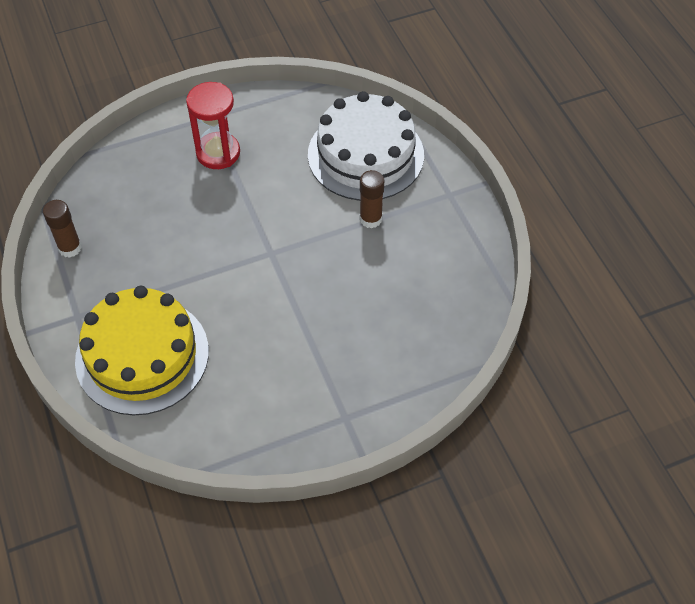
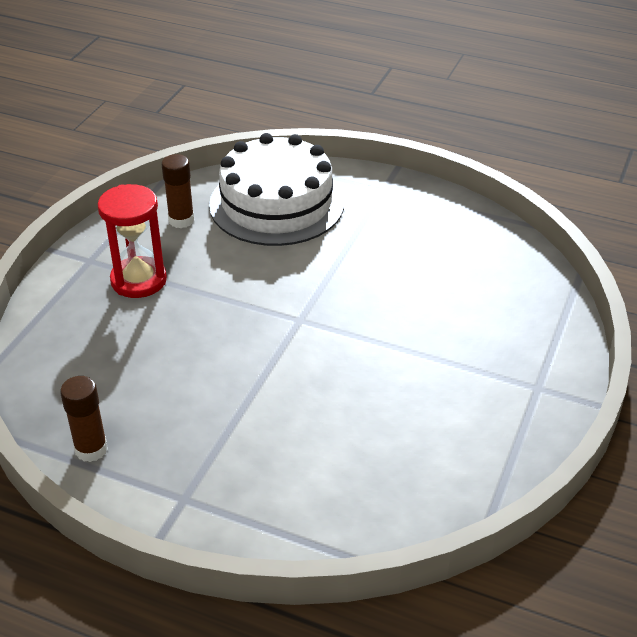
camera: 45 degrees left, 15 degrees down
(142, 355) = (298, 479): yellow cake -> none
(370, 219) = (347, 242): brown glue stick -> brown glue stick (181, 220)

